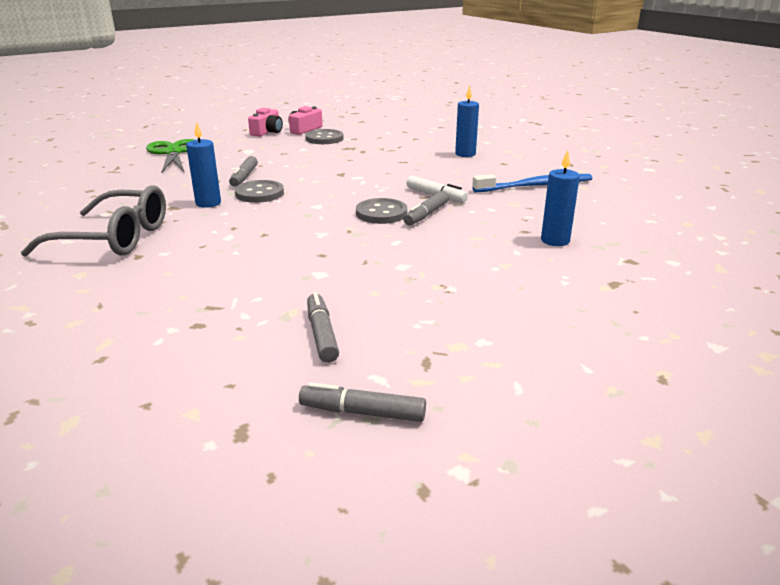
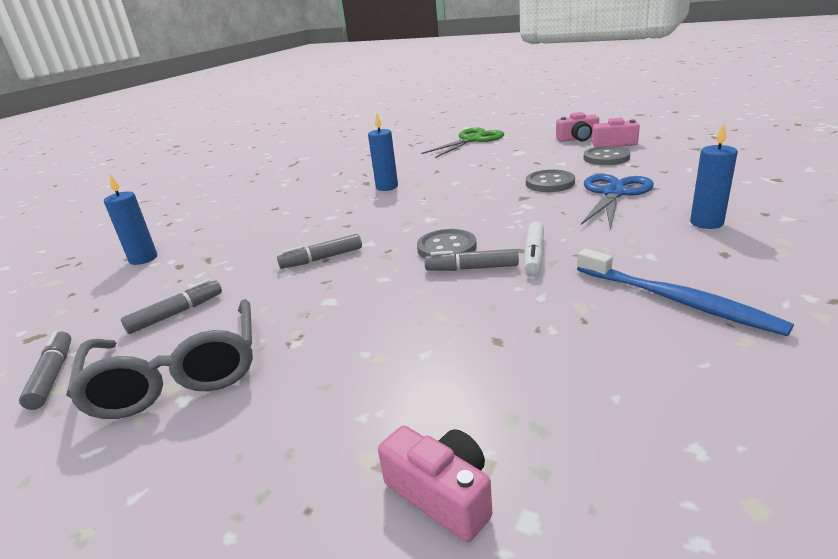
camera: 65 degrees right, 0 degrees up
(114, 238) = (297, 191): grey glasses -> grey glasses (178, 375)
(244, 177) = (456, 174): grey marker -> grey marker (322, 259)
(259, 193) = (428, 192): grey button -> grey button (550, 183)
(386, 155) = (614, 193): none -> blue scissors
(555, 241) = (489, 372): blue candle -> blue candle (143, 259)
(645, 275) = (442, 494): none -> pink camera

